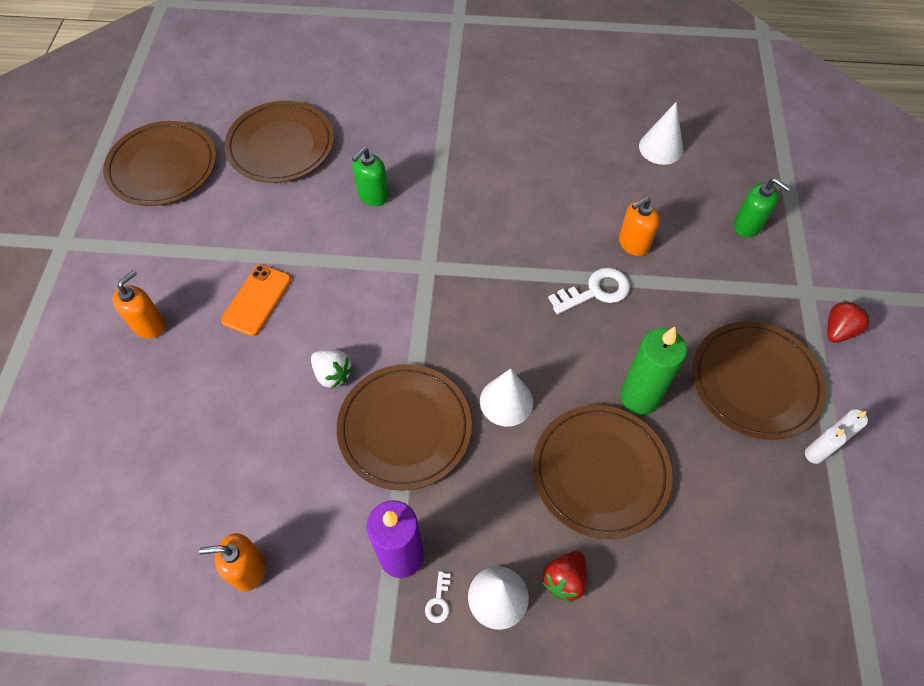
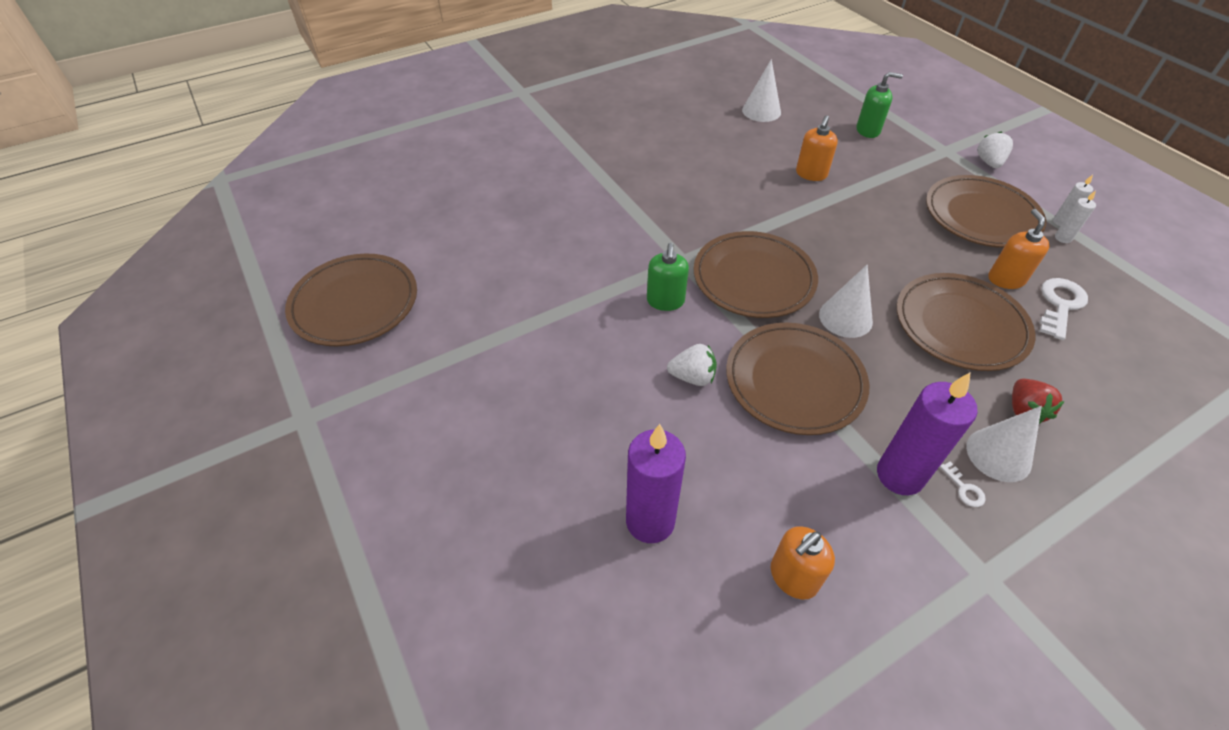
camera: 35 degrees left, 10 degrees down
(149, 325) = (476, 436): orange soap dispenser -> orange soap dispenser (1006, 279)
(197, 463) = (650, 521): none -> purple candle
(257, 300) = (563, 359): orange phone -> none
(281, 145) = (459, 235): brown plate -> brown plate (753, 278)
(373, 195) = (582, 234): green soap dispenser -> green soap dispenser (665, 301)
(595, 291) = (821, 214): white key -> white key (1060, 305)
(639, 397) = (927, 264): green candle -> none
(838, 330) = (989, 162): red strawberry -> white strawberry

